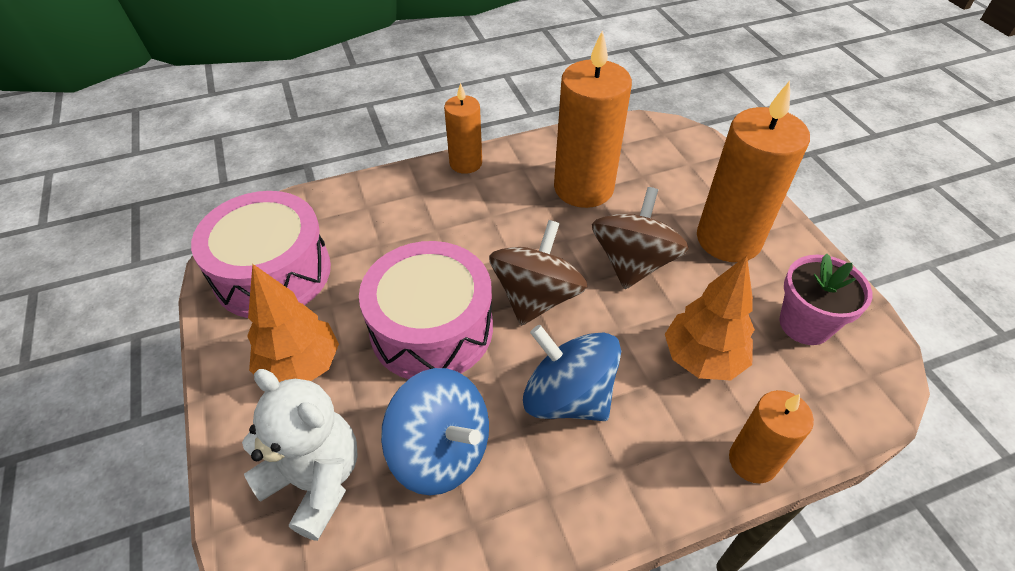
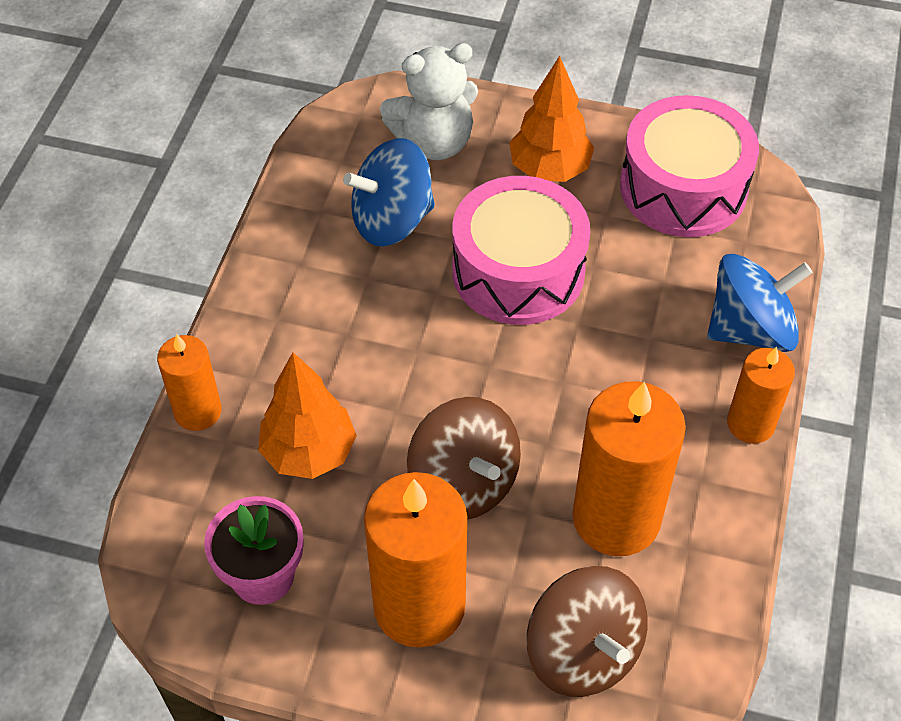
camera: 125 degrees right, 5 degrees up
(536, 297) = (489, 369): brown spinning top -> brown spinning top (583, 652)
(568, 397) = (364, 326): blue spinning top -> blue spinning top (750, 329)

